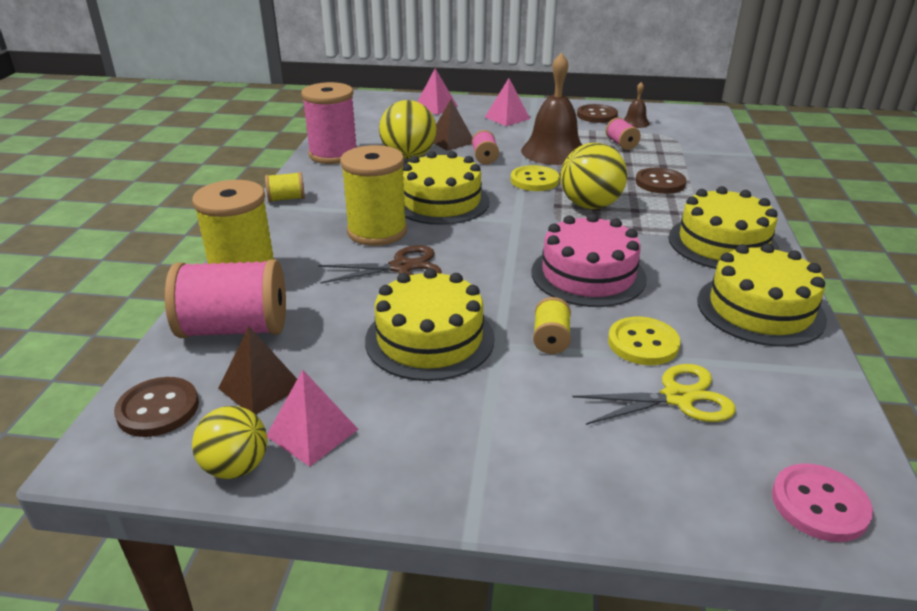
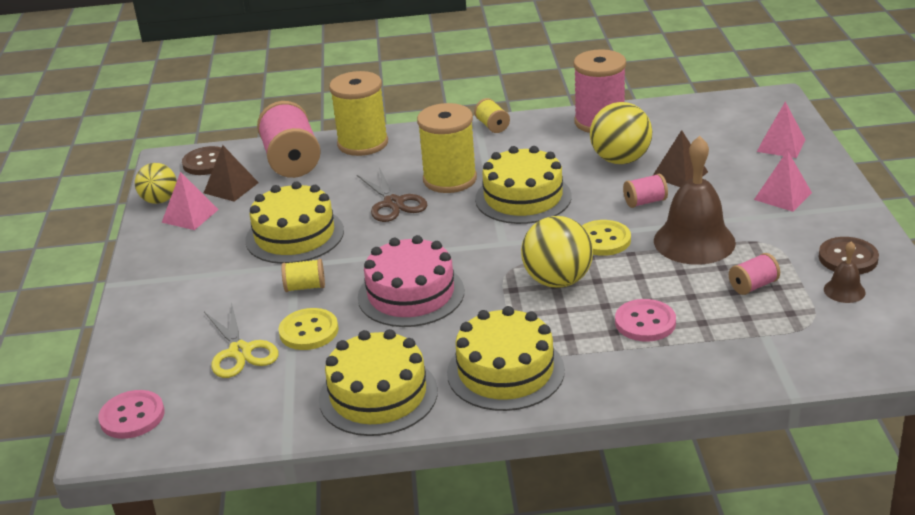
camera: 80 degrees right, 0 degrees up
(660, 183) = (645, 322): brown button -> pink button

